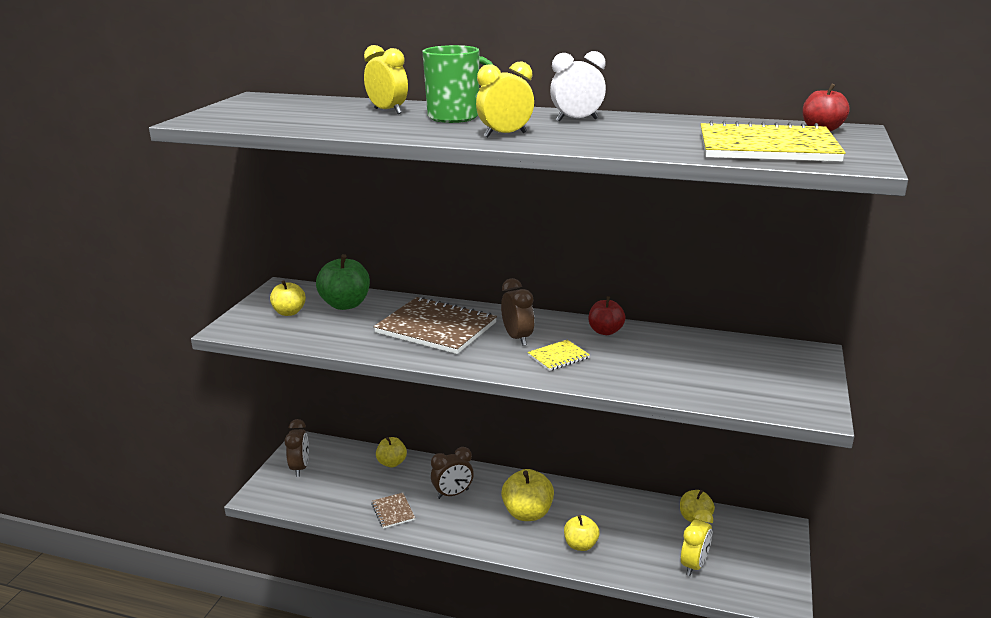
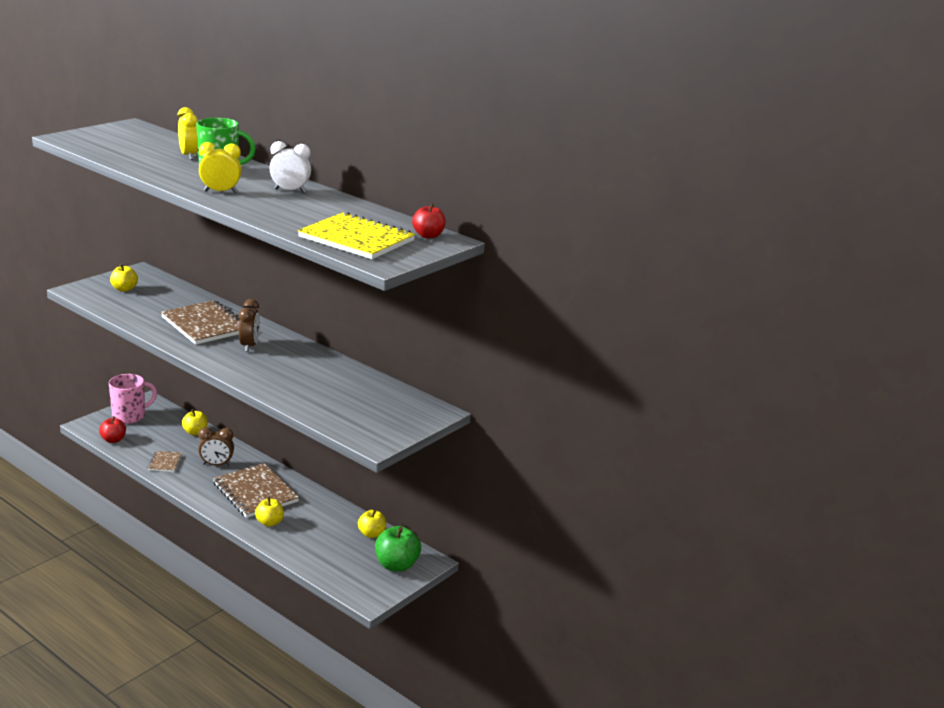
camera: 20 degrees right, 0 degrees up
(300, 468) = (130, 416): brown clock -> pink mug
(345, 304) = (166, 293): green apple -> green apple (396, 565)
(527, 513) = (255, 492): yellow apple -> brown notebook
(558, 357) = (259, 364): yellow notebook -> none
(605, 331) = (315, 358): red apple -> red apple (113, 440)
(694, 565) = (334, 559): yellow clock -> none

